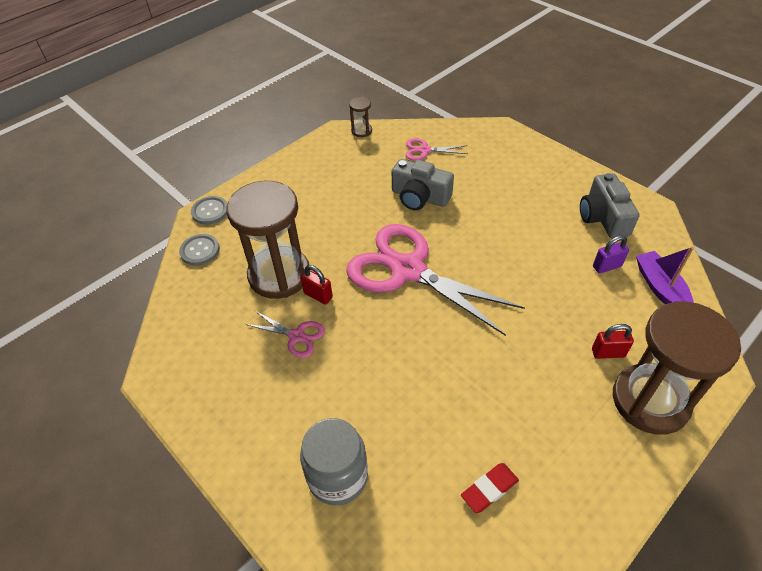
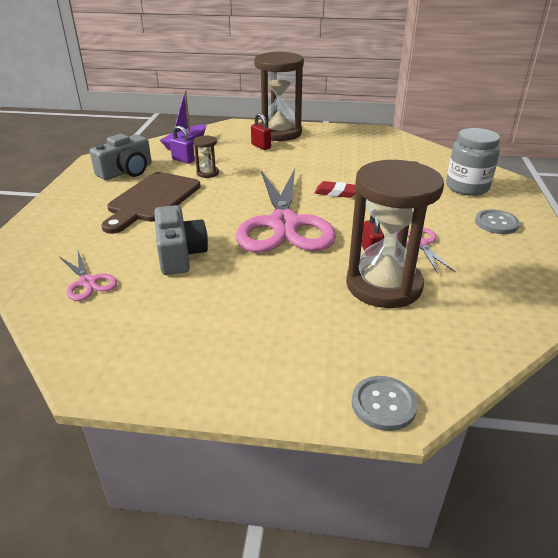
camera: 130 degrees left, 15 degrees down
(200, 251) = (442, 363): grey button -> grey button (496, 223)
(361, 131) = (73, 354): brown hourglass -> brown hourglass (207, 173)
(489, 489) = (394, 152): red eraser -> red eraser (336, 192)
(523, 213) = (152, 200): none -> brown cutting board

